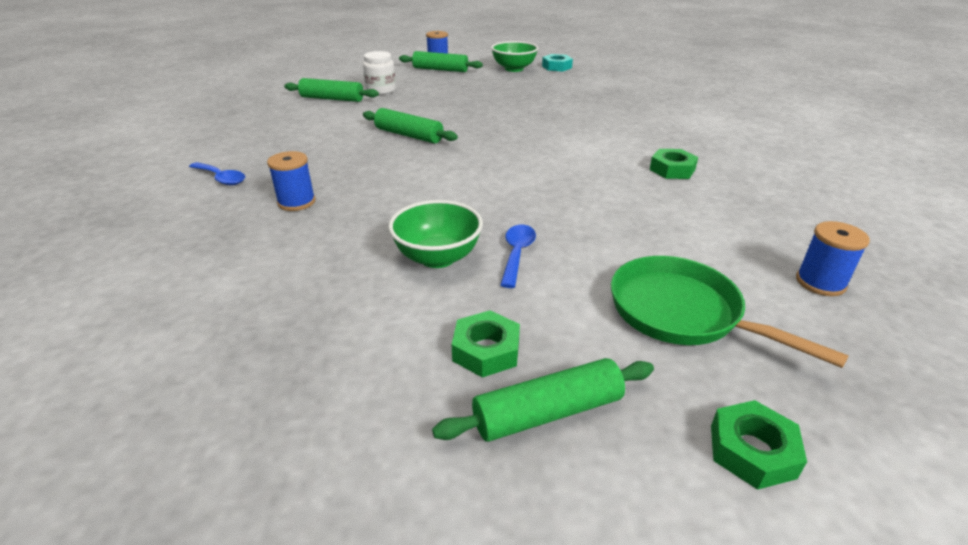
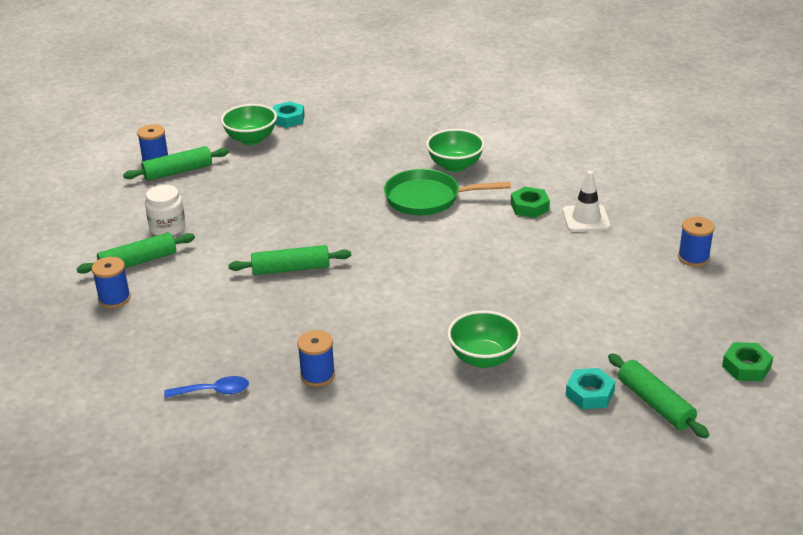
camera: 40 degrees left, 0 degrees up
(283, 110) = (114, 298): none -> blue spool
(486, 350) = (589, 394): green nut -> turquoise nut
(517, 254) = (525, 329): blue spoon -> none
(548, 413) = (655, 403): green rolling pin -> green rolling pin turned 60 degrees counterclockwise
(643, 123) = (455, 165): none -> green bowl
(682, 313) = (651, 315): green pan -> green pan (427, 198)
(721, 198) = (586, 219): none -> white traffic cone

